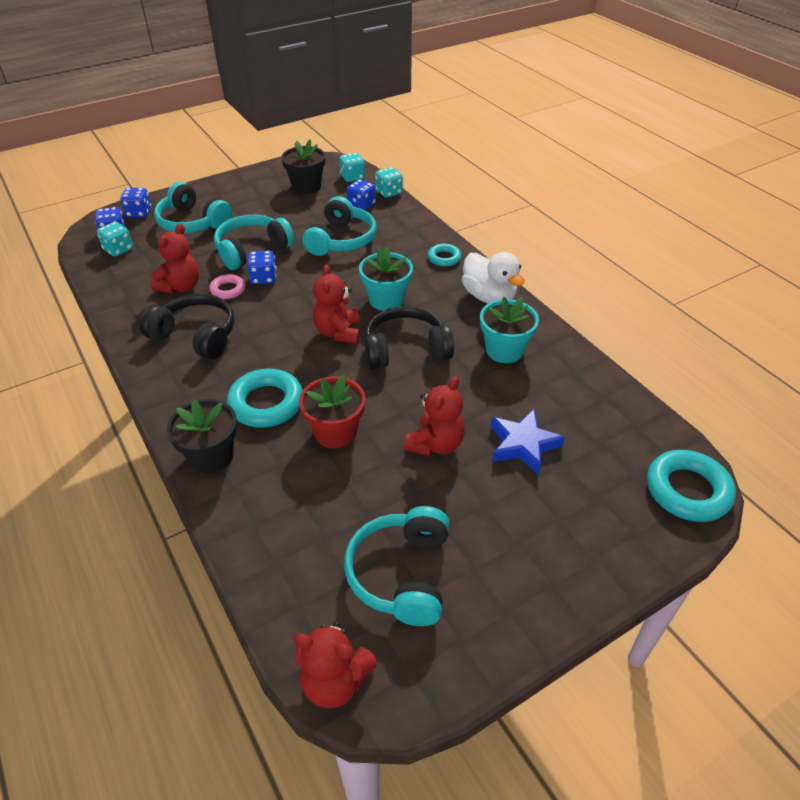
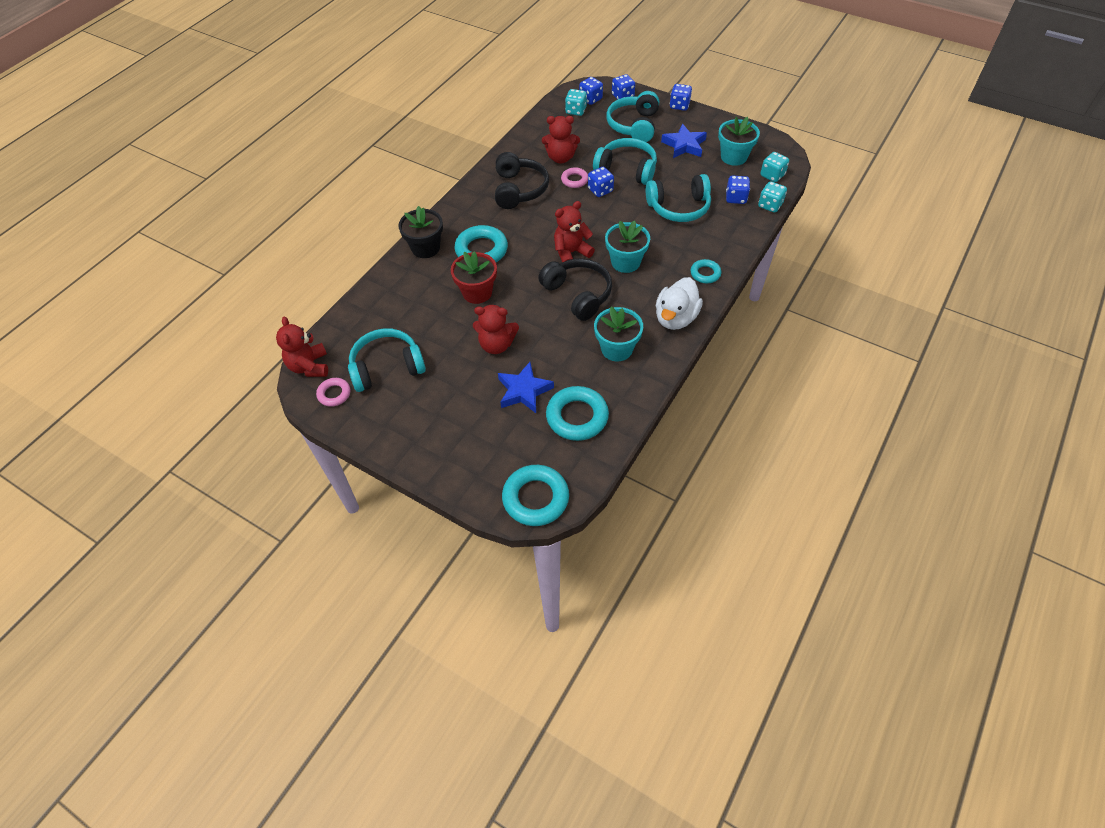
camera: 65 degrees right, 10 degrees up
(199, 187) = (679, 105): none -> blue dice
(258, 205) = (684, 145): none -> blue star
(306, 186) = (734, 157): black flower pot -> turquoise flower pot
(413, 661) = (334, 394): none -> pink ring
(584, 414) = (577, 417): none -> turquoise ring

